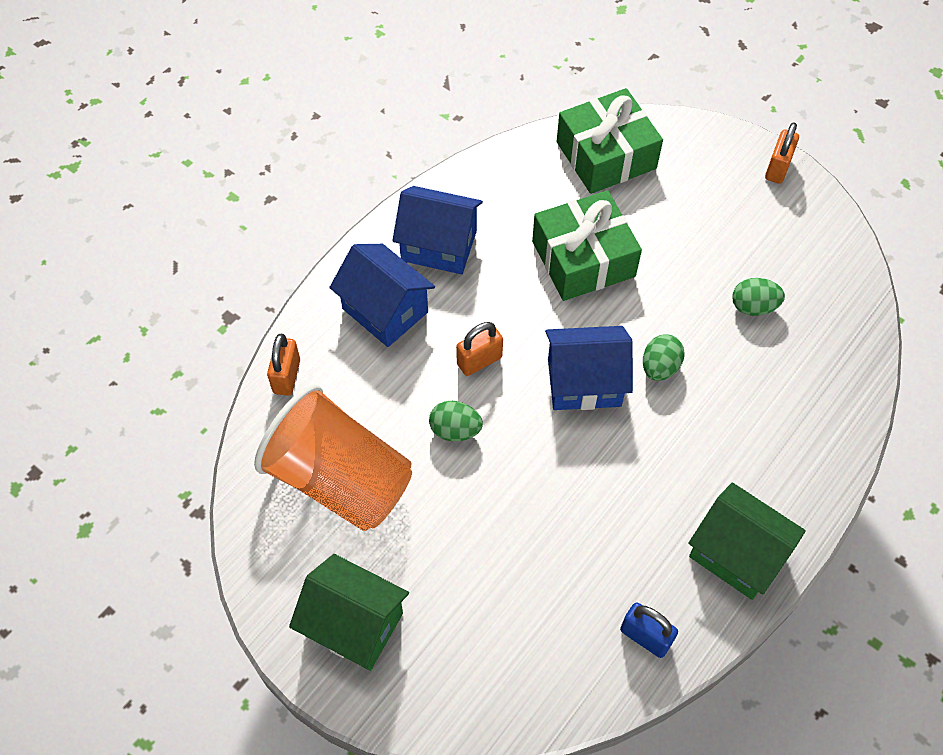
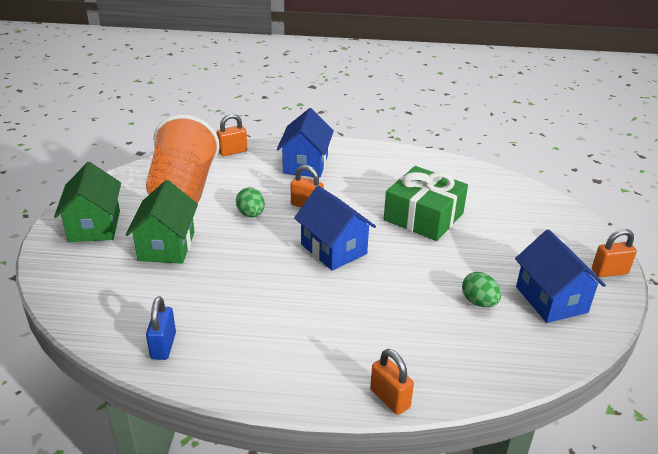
camera: 55 degrees right, 25 degrees down
(439, 246) = (368, 165): blue house -> blue house (551, 299)
(606, 155) = (511, 197): green gift -> none
(659, 367) = (379, 276): green egg -> none
(736, 554) = (264, 369): green house -> green house (166, 246)
(836, 467) = (390, 398): none -> orange padlock

